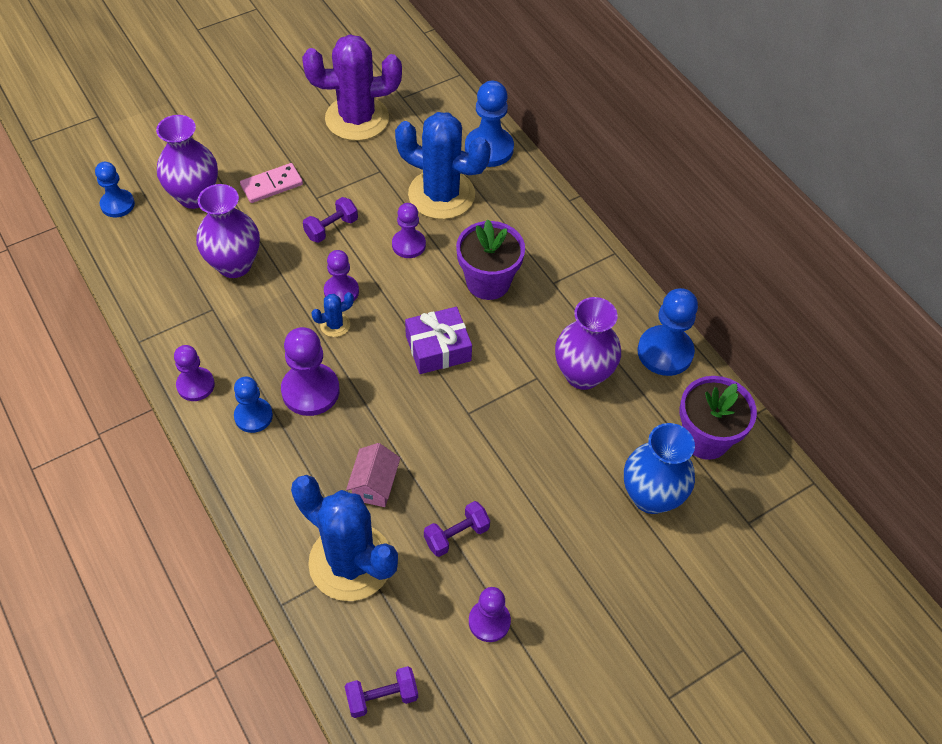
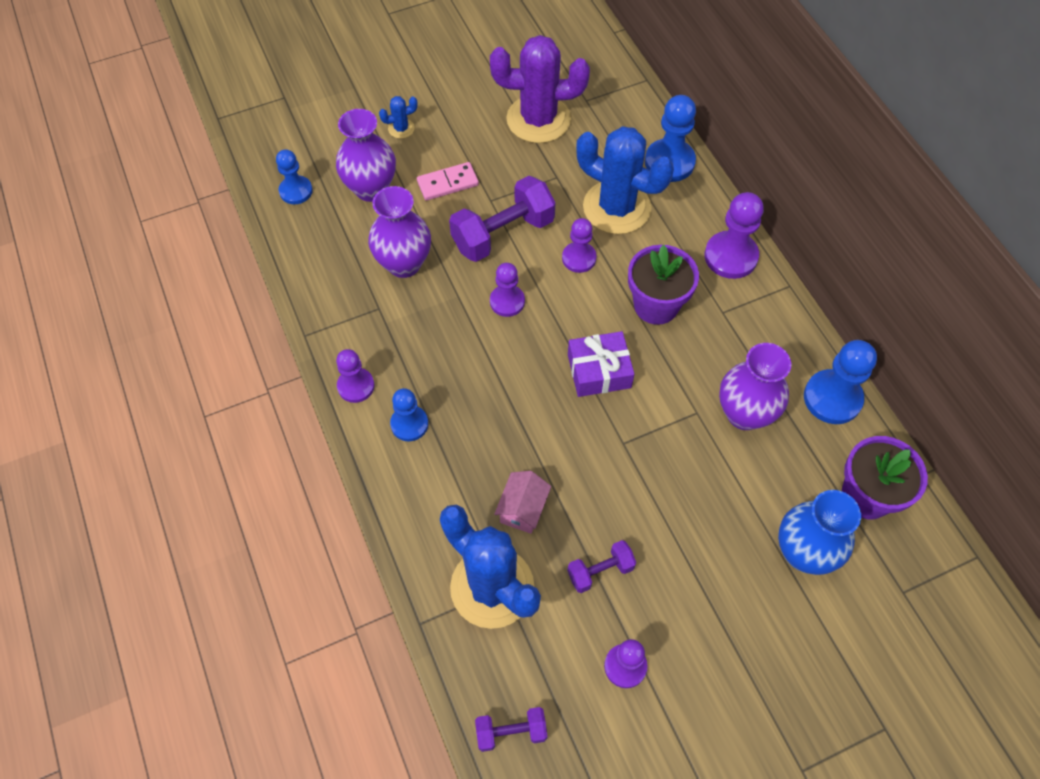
camera: 10 degrees right, 5 degrees up
(310, 391) = (467, 403): purple pawn -> purple pawn (730, 256)
(331, 228) = (503, 234): purple dumbbell -> purple dumbbell, size x1.88
(335, 325) = (498, 336): blue cactus -> blue cactus (401, 128)

